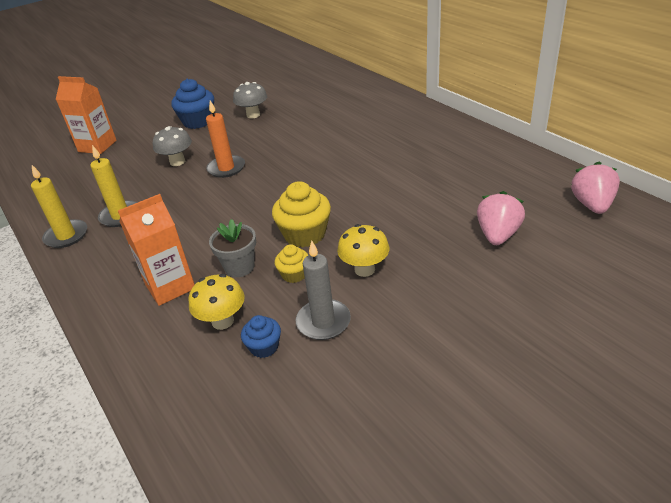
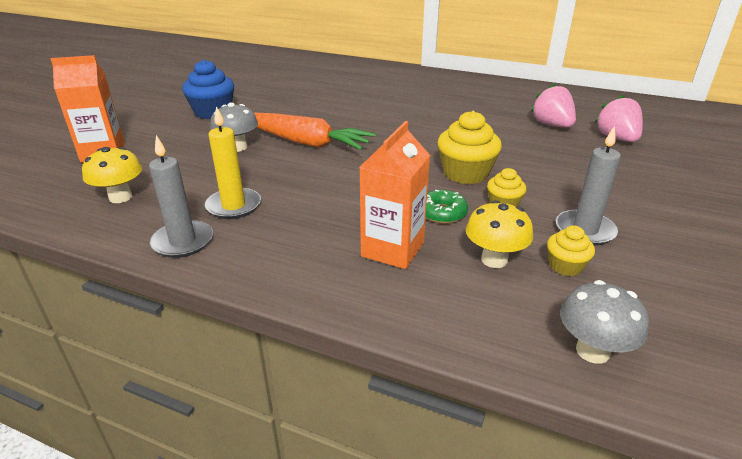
camera: 35 degrees left, 5 degrees down
(66, 236) = (183, 242): yellow candle -> grey candle
(226, 168) = (305, 142): orange candle -> orange carrot
(239, 267) = (442, 213): grey flower pot -> green donut
(253, 115) = (271, 98): grey mushroom -> grey mushroom (592, 351)
(264, 347) = (565, 266): blue cupcake -> yellow cupcake
(364, 269) = (557, 184): yellow mushroom -> yellow mushroom (120, 197)
(592, 205) = (646, 108): pink strawberry -> pink strawberry (552, 125)

